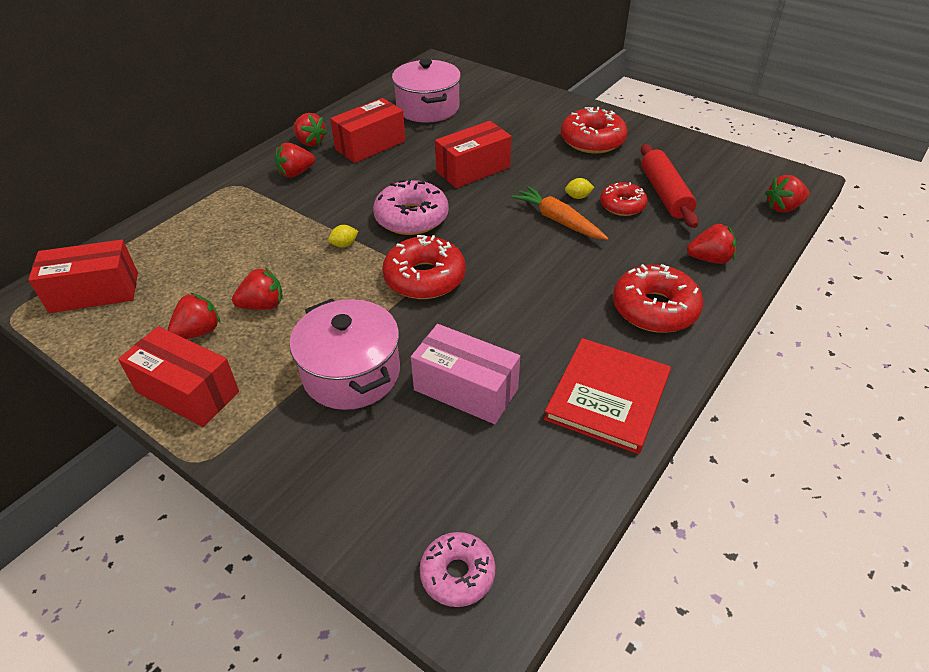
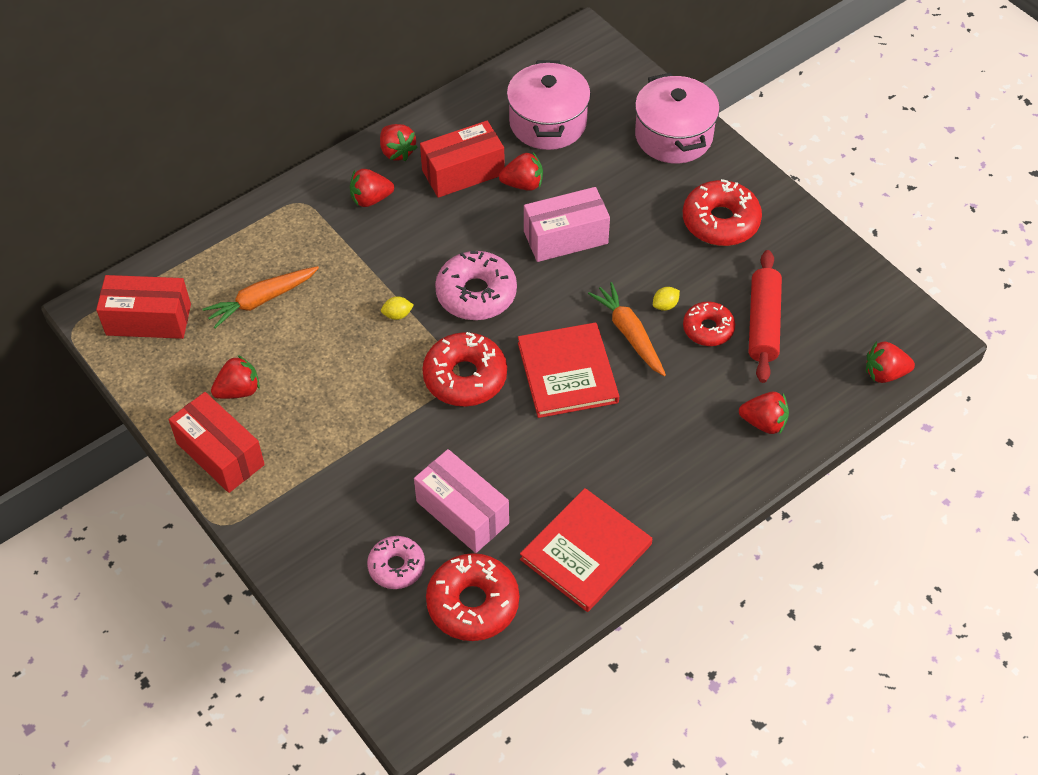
camera: 15 degrees right, 10 degrees up
(209, 257) = (261, 300): none -> orange carrot
(263, 305) = (302, 373): red strawberry -> red strawberry (523, 184)
(351, 373) = (366, 470): pink pot -> pink pot (673, 136)
(457, 574) = (401, 671): pink donut -> pink donut (396, 566)
(473, 169) = (565, 237): red box -> pink box
(518, 257) = (567, 373): none -> red book
(578, 197) = (665, 305): yellow lemon -> yellow lemon turned 45 degrees counterclockwise
(654, 309) = (676, 469): red donut -> red donut (473, 603)

